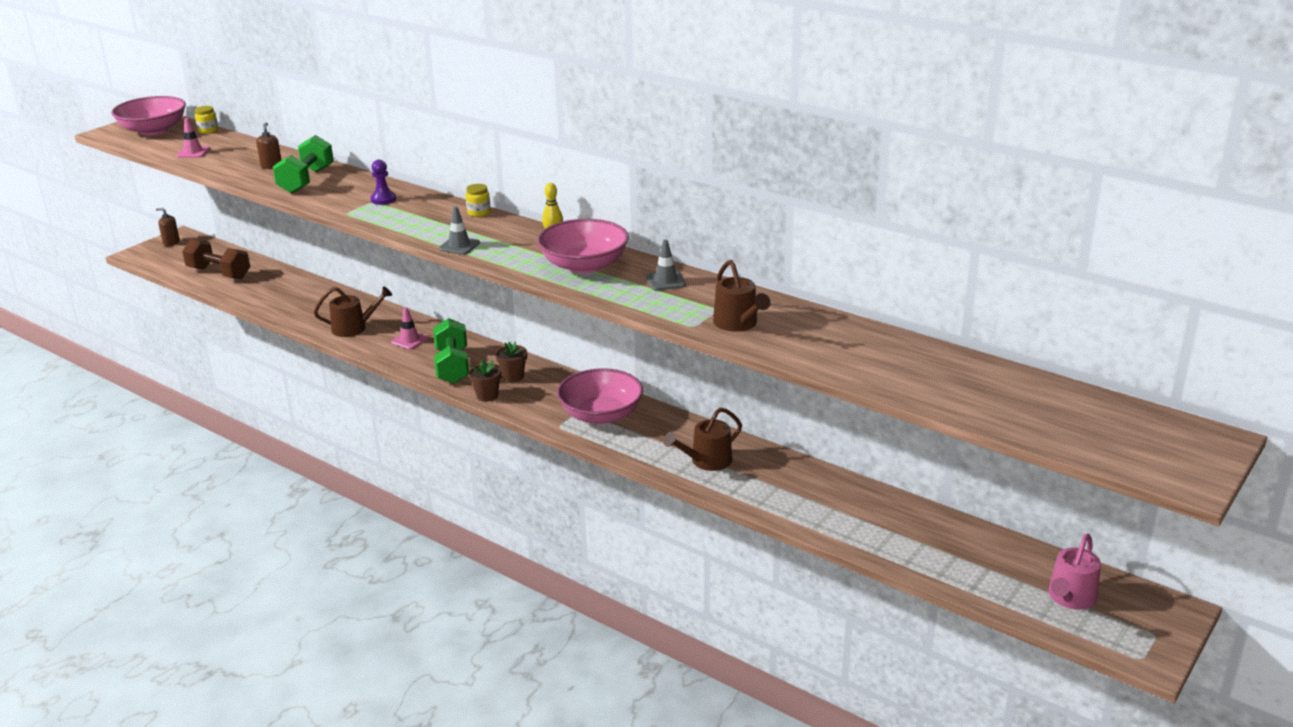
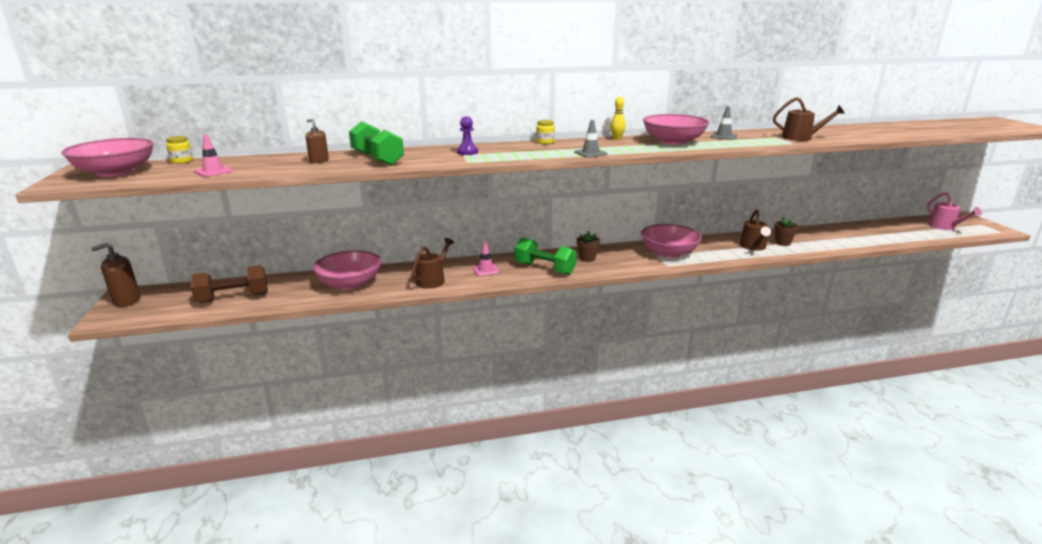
camera: 50 degrees left, 5 degrees down
(171, 243) = (126, 300): brown soap dispenser -> brown soap dispenser, size x1.58
(301, 299) = (350, 283): none -> pink bowl
(487, 396) = (600, 271): brown flower pot -> brown flower pot (782, 243)

